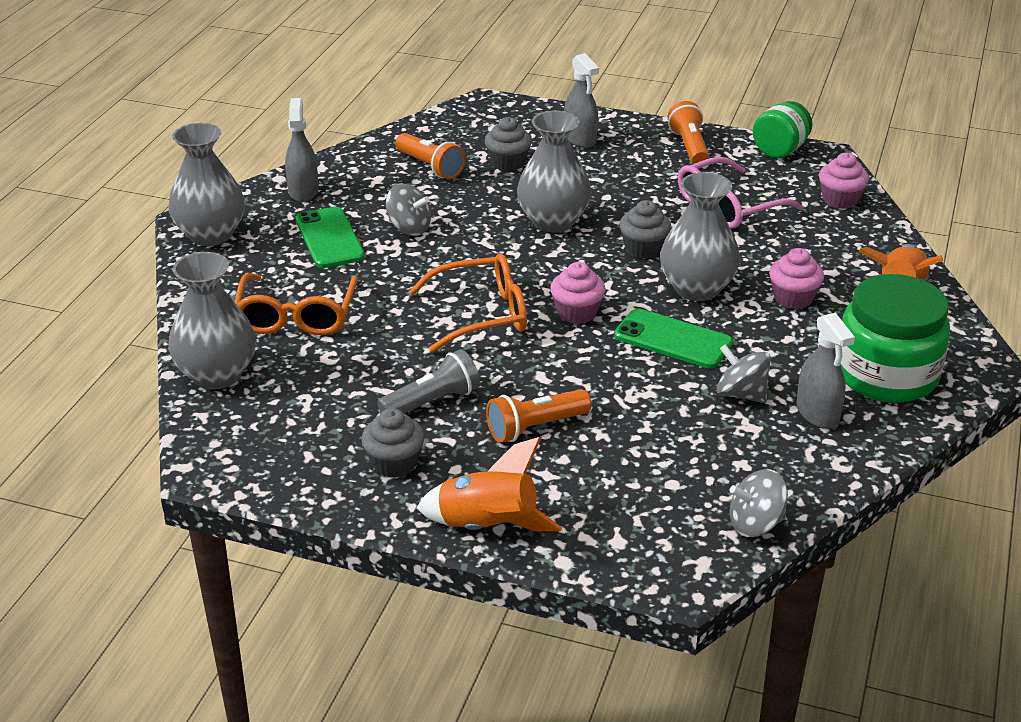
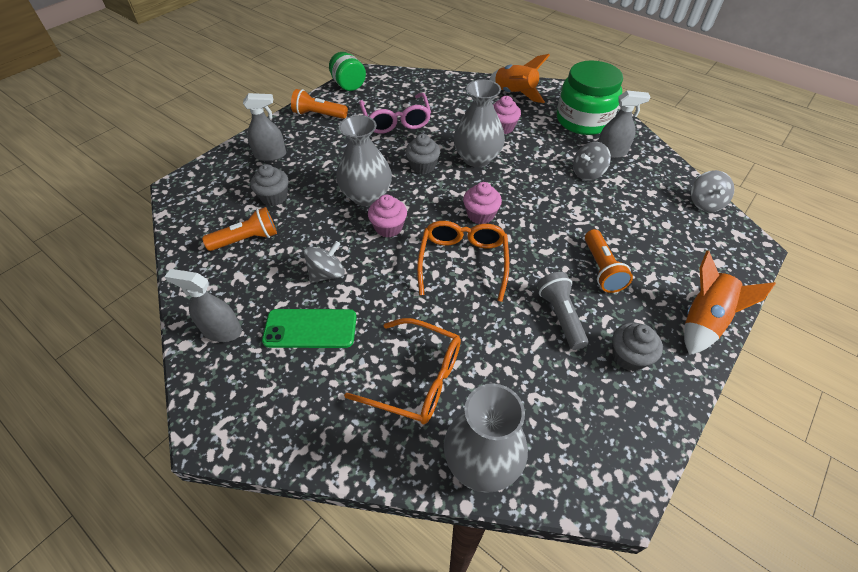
camera: 70 degrees left, 15 degrees up
(211, 235) = (247, 422): grey vase -> none
(673, 340) = (526, 183): green phone -> none
(840, 200) = (414, 82): pink cupcake -> pink cupcake (388, 227)

